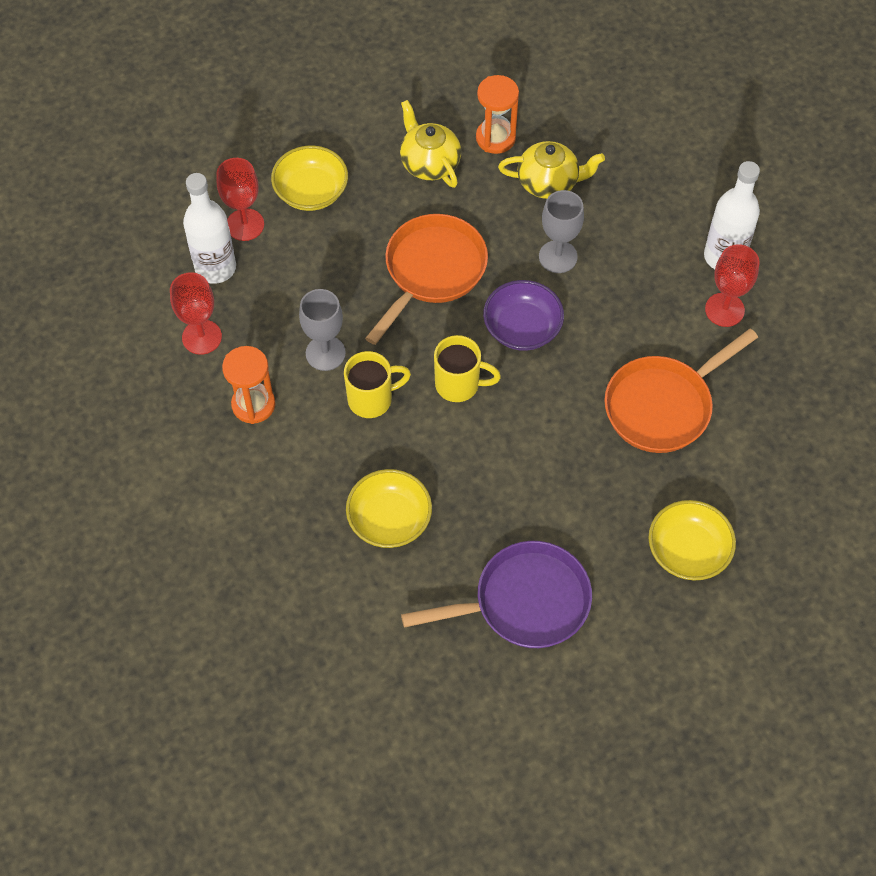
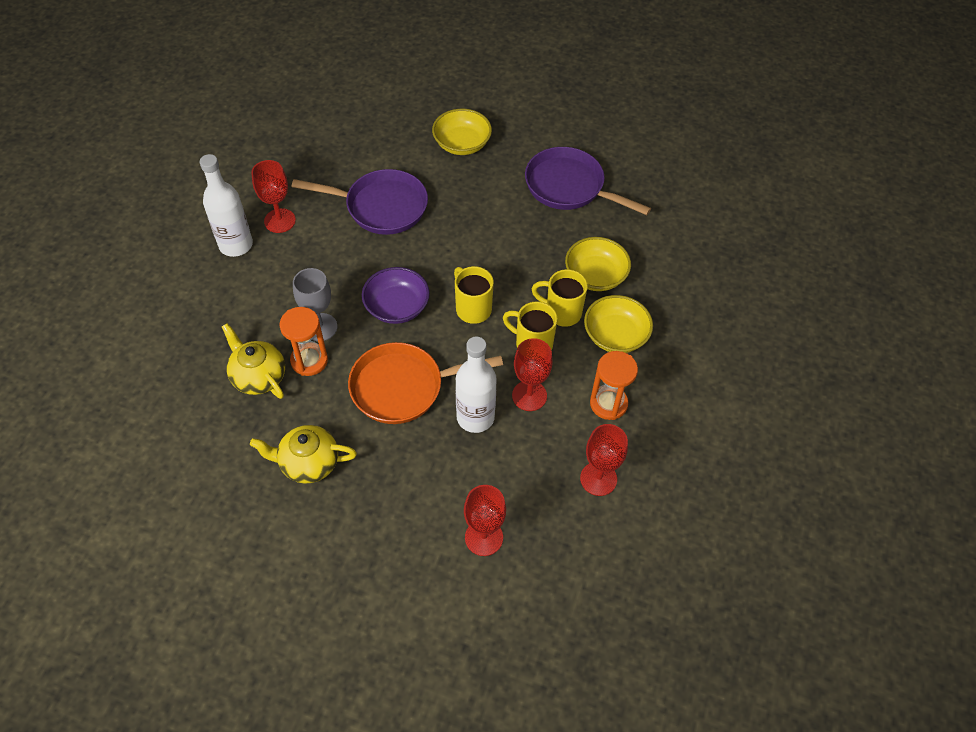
camera: 135 degrees left, 5 degrees down
(215, 268) = (538, 522): white bottle -> white bottle (475, 417)
(311, 192) = (410, 519): yellow bowl -> yellow bowl (615, 335)
(325, 353) = (529, 395): grey goblet -> red goblet
(380, 452) = (561, 312): none -> yellow mug
(429, 163) = (308, 463): yellow teapot -> yellow teapot turned 75 degrees clockwise
(495, 138) = (244, 439): orange hourglass -> orange hourglass (309, 360)
(663, 406) = (381, 207): orange pan -> purple pan

